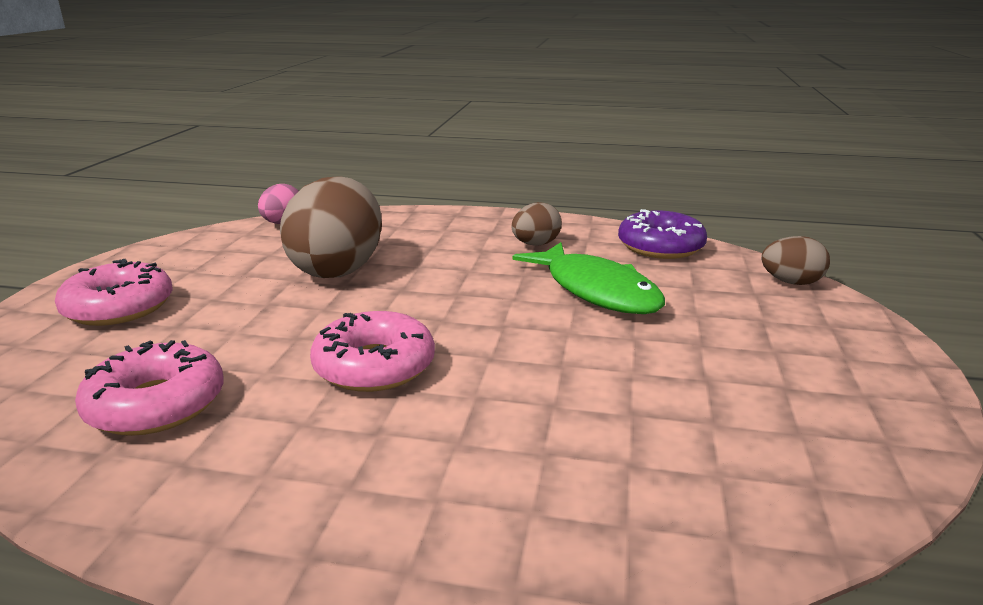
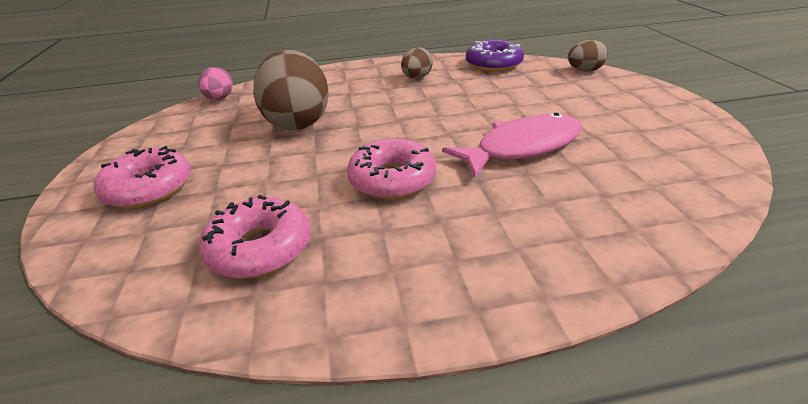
camera: 20 degrees left, 10 degrees up
(582, 369) = (522, 147): none -> pink fish
(596, 291) = (483, 99): green fish -> none

